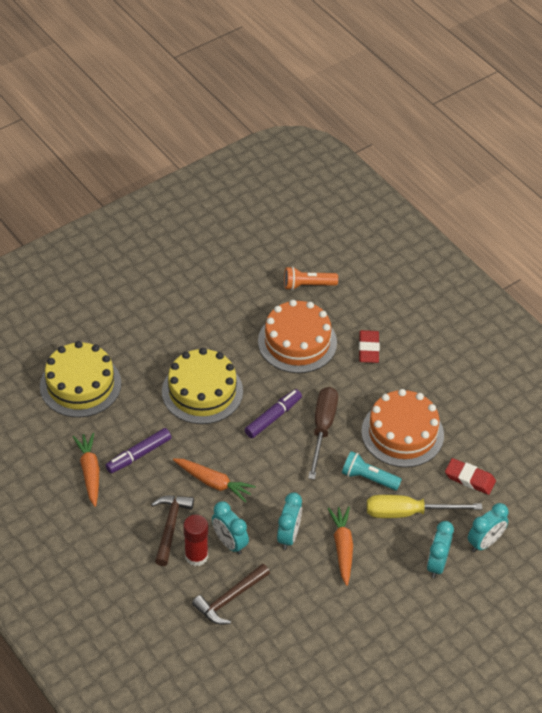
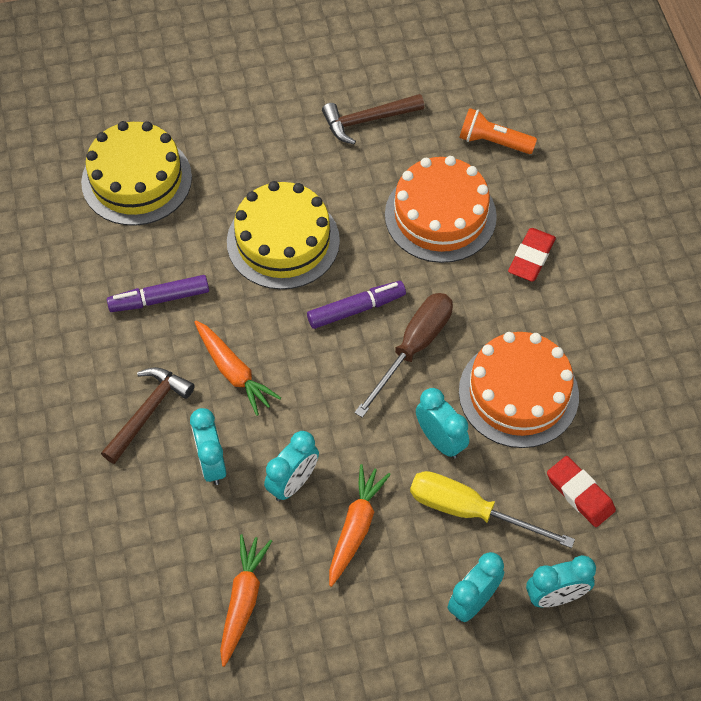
camera: 25 degrees right, 10 degrees up
(90, 472) = (87, 300): orange carrot -> orange carrot (243, 601)
(196, 556) = (160, 465): red glue stick -> none
(230, 599) = (171, 542): brown hammer -> brown hammer (367, 120)
(368, 478) = (440, 440): turquoise flashlight -> turquoise clock

